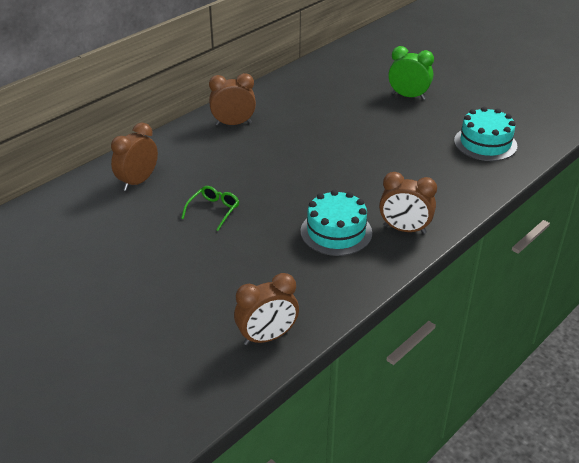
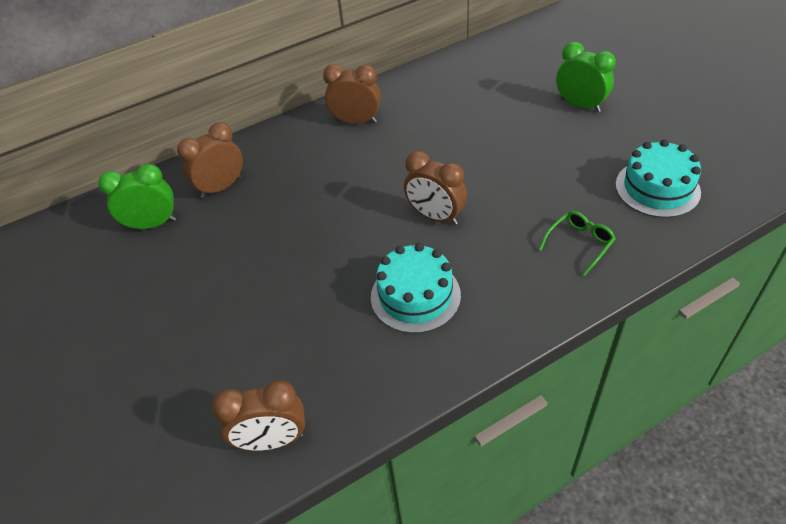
camera: 20 degrees right, 10 degrees up
(89, 214) = (152, 224): none -> green clock
(213, 210) = (286, 240): green glasses -> green glasses (579, 244)
(404, 229) = (502, 307): brown clock -> brown clock (435, 216)

